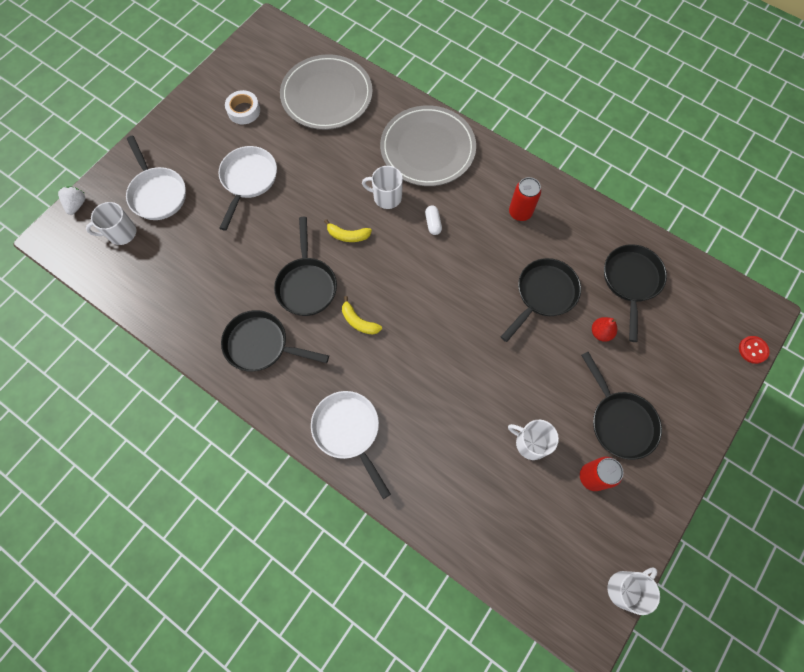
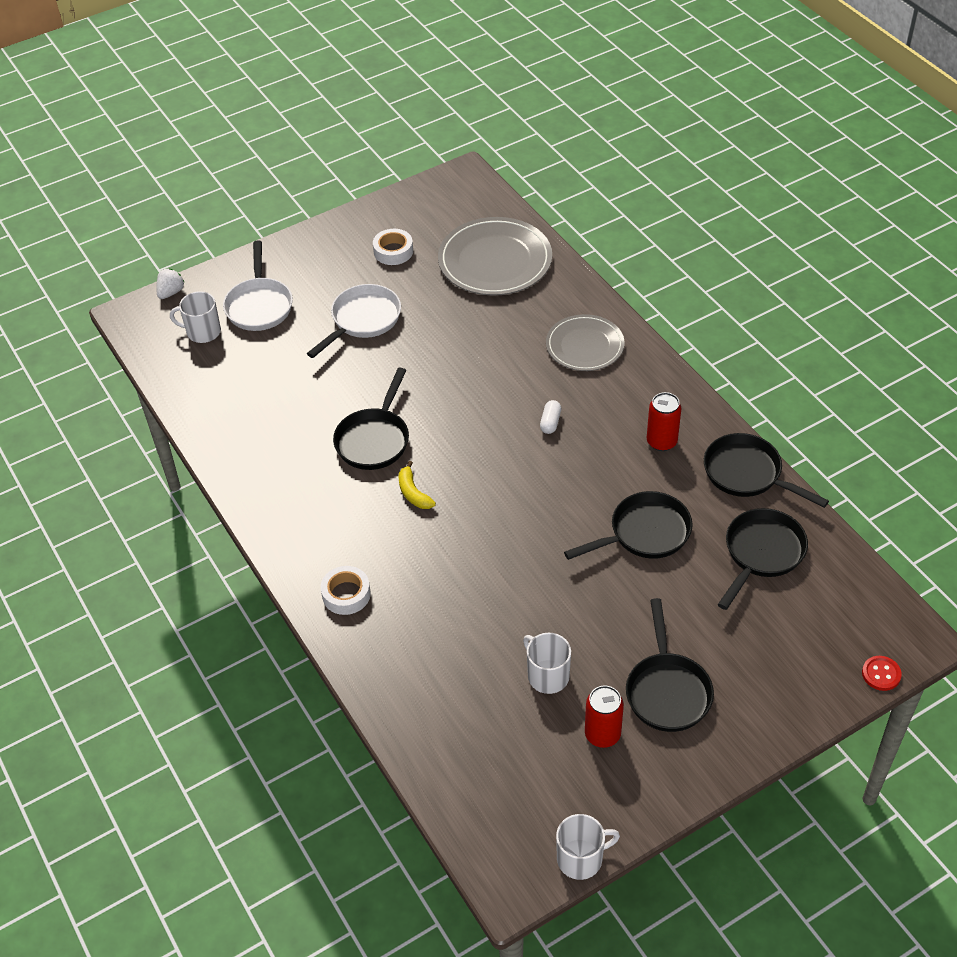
camera: 25 degrees right, 20 degrees down
(261, 345) = (295, 482): black pan -> black pan (747, 474)
(348, 235) = (445, 405): yellow banana -> none
(349, 431) = (346, 594): white pan -> white tape
(386, 197) = (510, 380): white mug -> none
(427, 148) = (585, 346): grey plate -> grey plate, size x0.65
(600, 333) = (694, 594): red pear -> none

